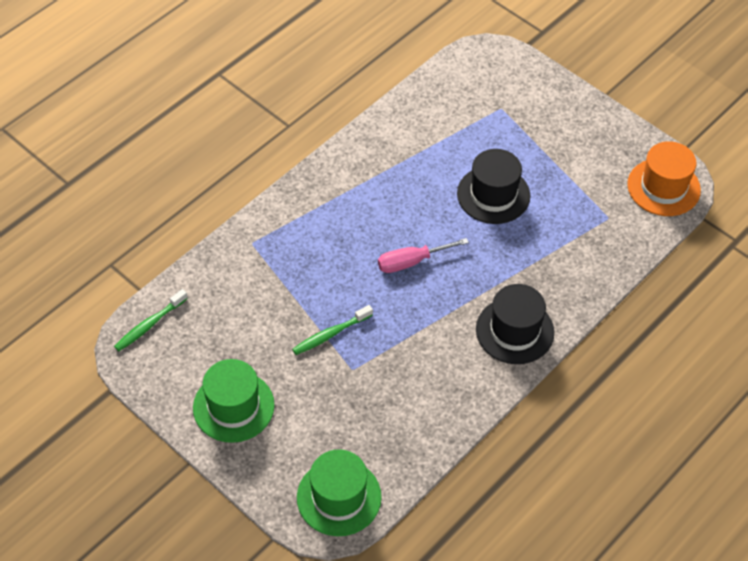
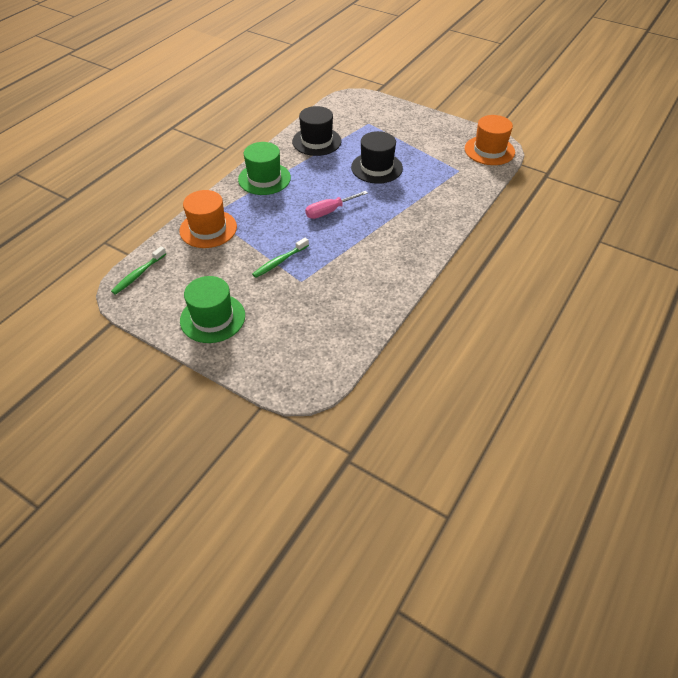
camera: 10 degrees left, 5 degrees down
(246, 266) = (208, 229): none -> orange hat
(339, 497) = (309, 367): green hat -> green hat (264, 179)
(514, 331) = (414, 241): black hat -> black hat (316, 141)

